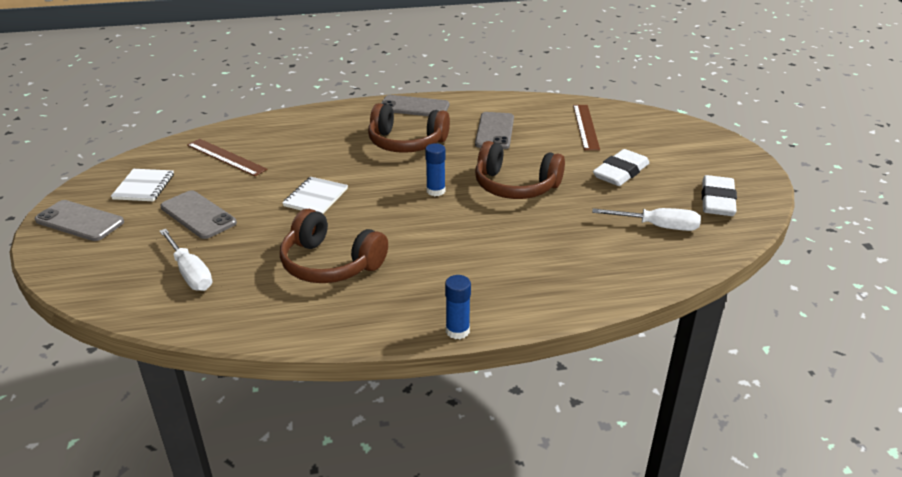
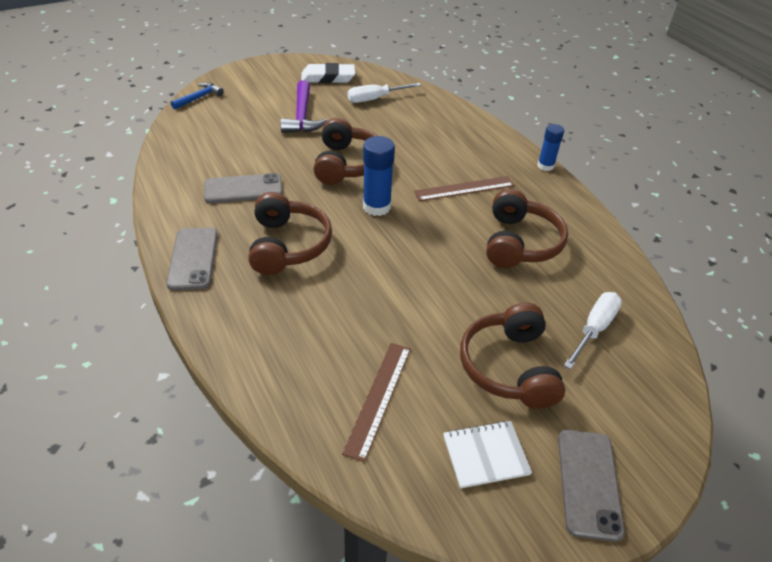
camera: 110 degrees left, 10 degrees up
(198, 215) = (509, 367): grey phone -> brown headphones
(316, 197) = (427, 283): white notebook -> none
(435, 191) = (376, 207): blue glue stick -> blue glue stick, size x1.55
(586, 127) = (220, 137): brown ruler -> brown ruler (464, 188)
(620, 172) = (302, 116): white eraser -> purple hammer
(658, 226) = (375, 99): white screwdriver -> white screwdriver turned 105 degrees counterclockwise
(666, 121) = (199, 98): none -> blue hammer

